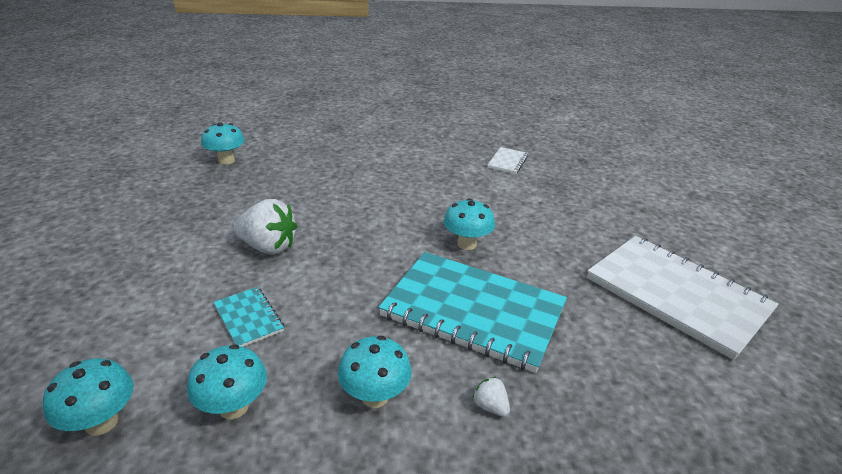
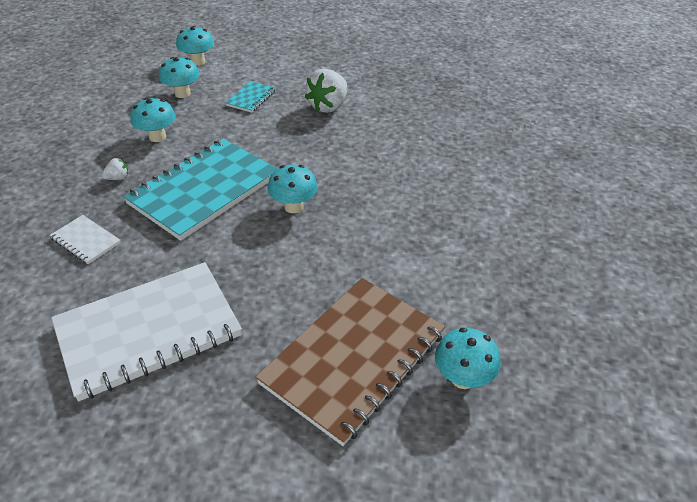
camera: 105 degrees right, 10 degrees up
(226, 160) = (479, 88): turquoise mushroom -> turquoise mushroom (462, 378)
(248, 318) = (251, 98): turquoise notebook -> turquoise notebook turned 45 degrees counterclockwise
(507, 162) = (468, 286): white notebook -> white notebook (86, 241)
(605, 197) = (354, 358): none -> brown notebook

